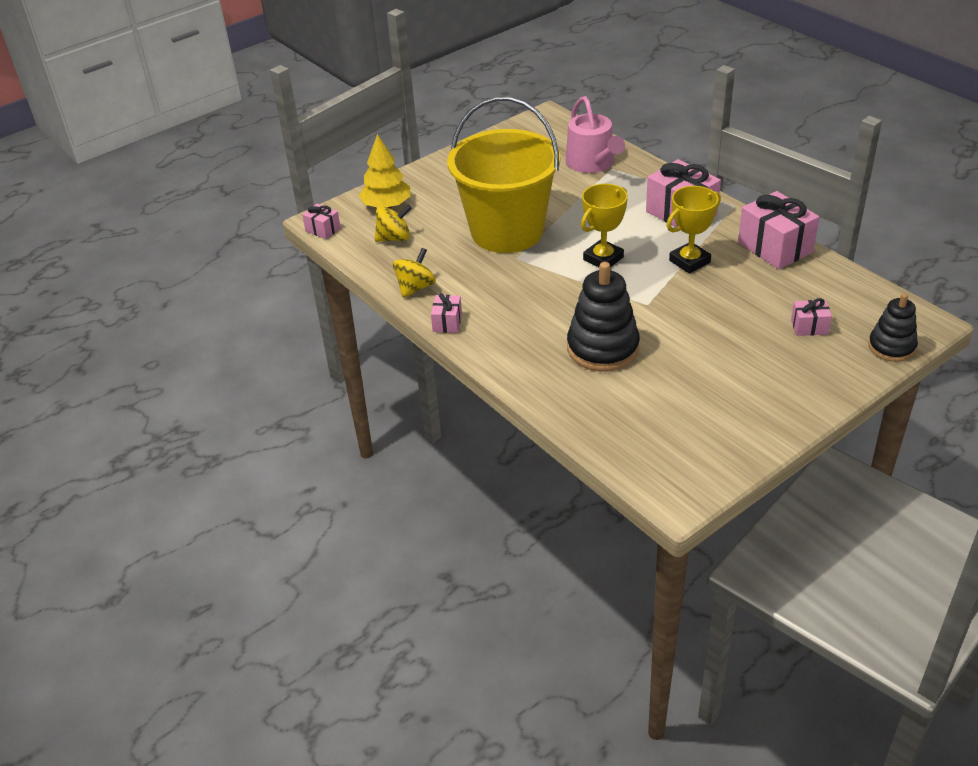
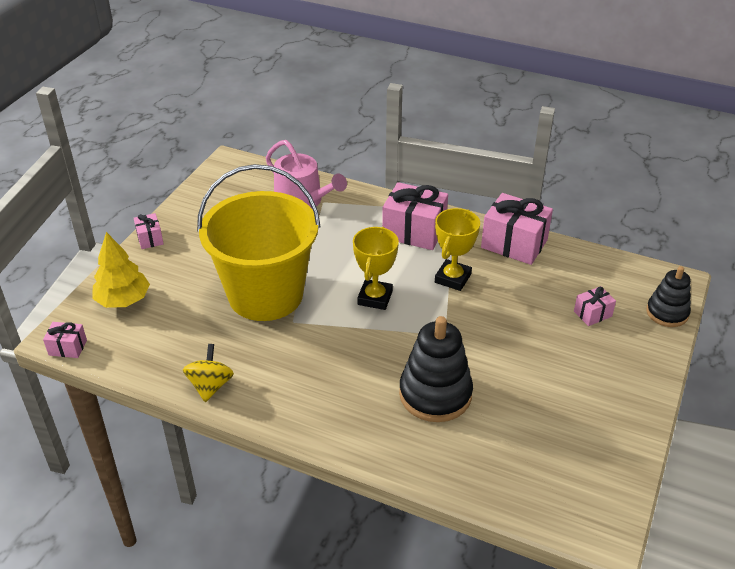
camera: 30 degrees left, 0 degrees up
(394, 238) = (153, 335): yellow spinning top -> none
(447, 322) = (268, 416): pink gift -> pink gift (150, 239)

